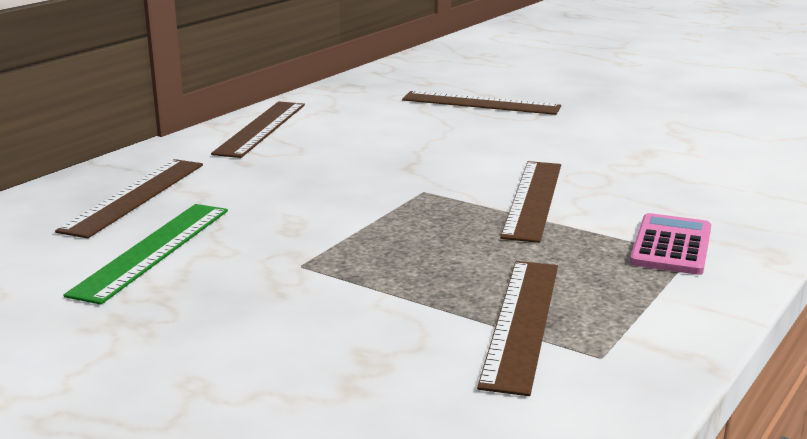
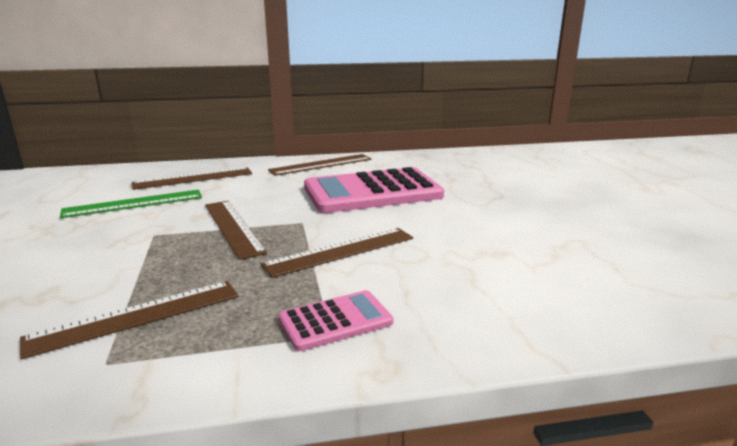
camera: 45 degrees right, 0 degrees up
(408, 139) = (372, 192): none -> pink calculator
(480, 103) = (468, 185): brown ruler -> brown ruler (232, 227)

